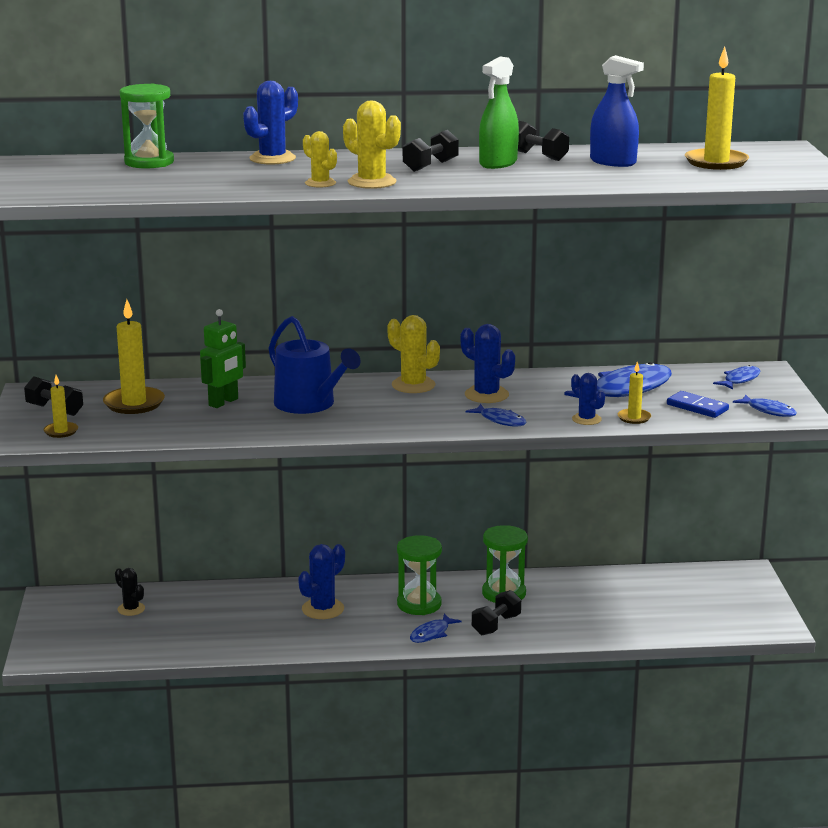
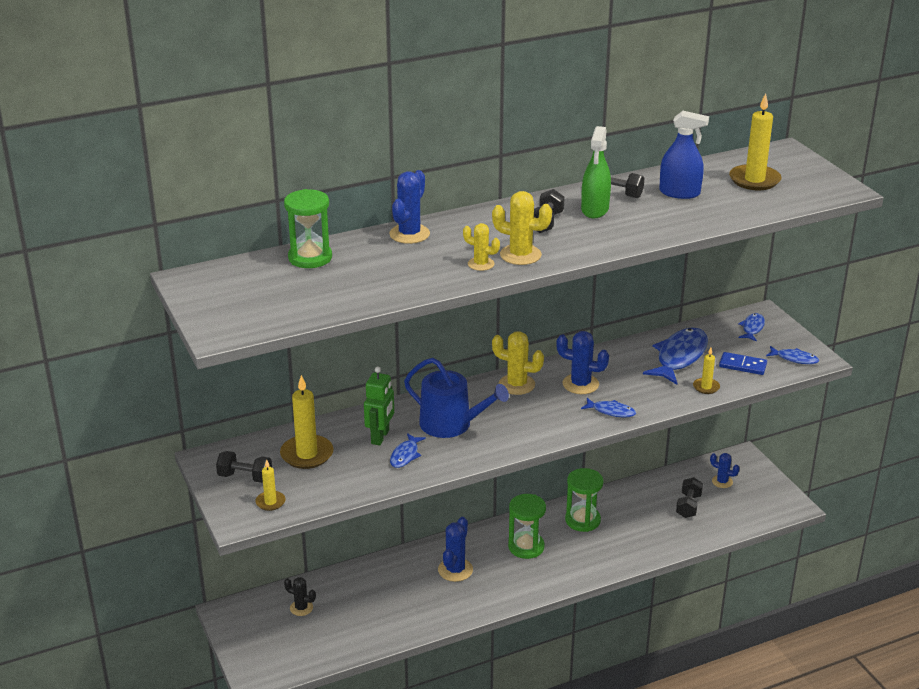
camera: 20 degrees left, 10 degrees up
(431, 633) = (553, 574): blue fish -> blue fish (405, 455)
(496, 625) = (596, 554): black dumbbell -> black dumbbell (688, 506)
(586, 419) = (673, 396): blue cactus -> blue cactus (722, 482)

